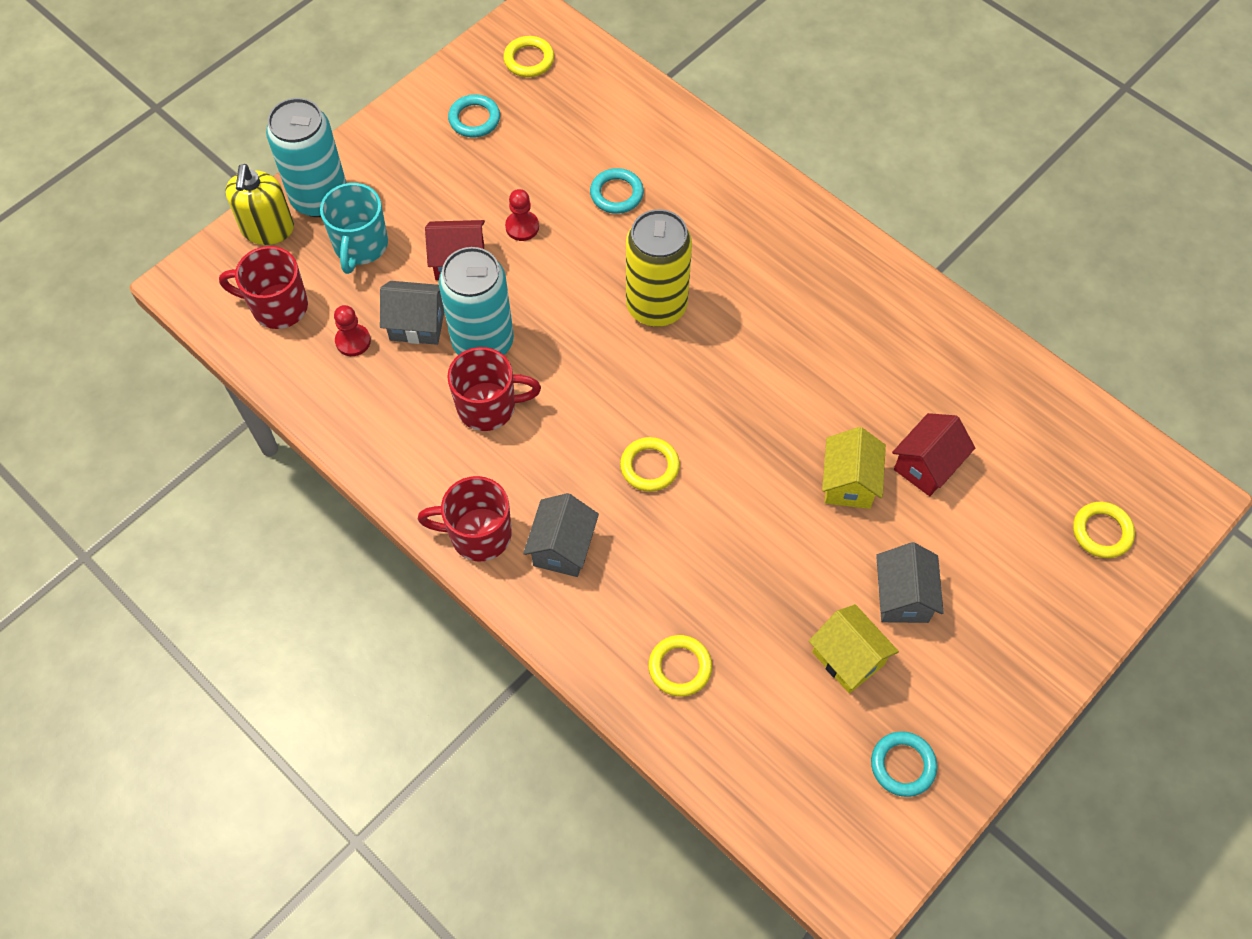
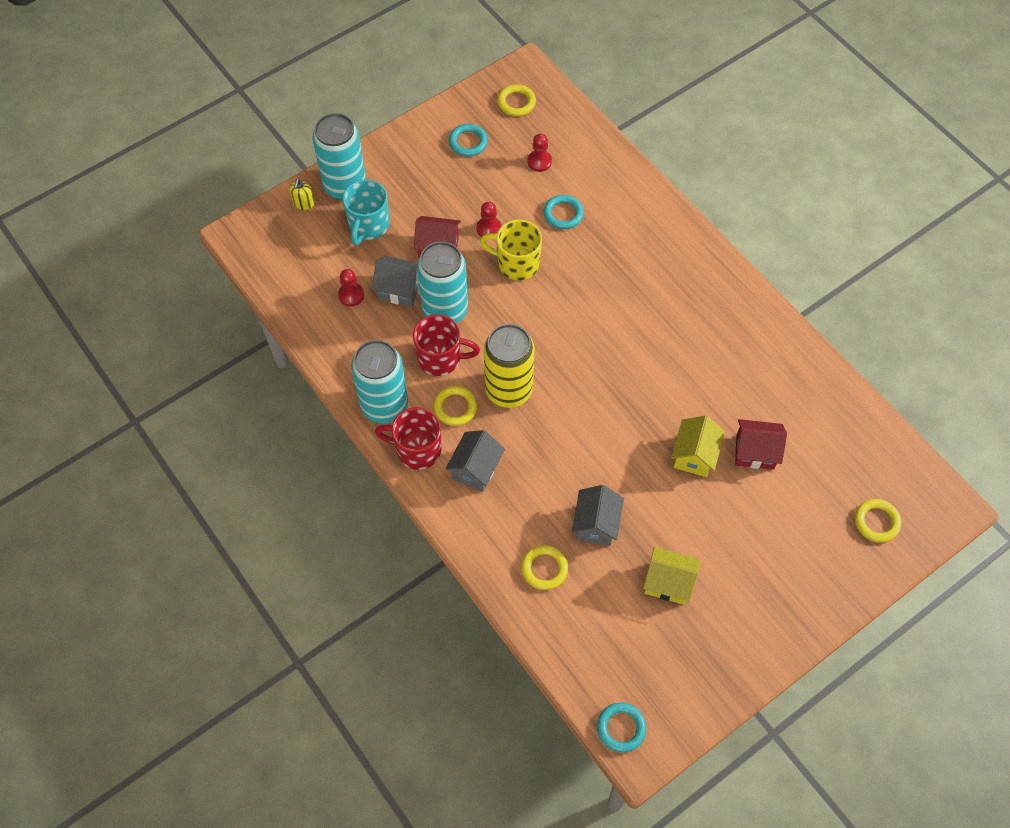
camera: 10 degrees right, 0 degrees up
(267, 229) = (303, 203): yellow soap dispenser -> yellow soap dispenser, size x0.54
(278, 306) = (301, 261): red mug -> none
(423, 481) = (384, 405): none -> turquoise can
(567, 267) = (516, 263): none -> yellow mug
(573, 131) = (539, 161): none -> red pawn
(649, 466) = (550, 420): yellow ring -> yellow ring (455, 407)
(656, 306) = (577, 303): yellow can -> yellow can (508, 390)
(848, 658) = (668, 582): yellow house -> yellow house turned 45 degrees counterclockwise
(902, 597) = (717, 545): grey house -> grey house (596, 524)
(902, 765) = (692, 665): turquoise ring -> turquoise ring (621, 728)
(926, 466) = (755, 452): red house -> red house turned 45 degrees clockwise

